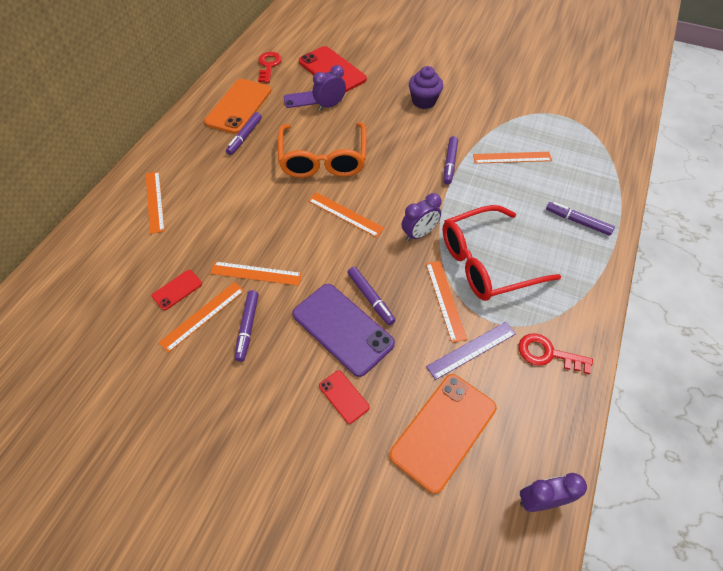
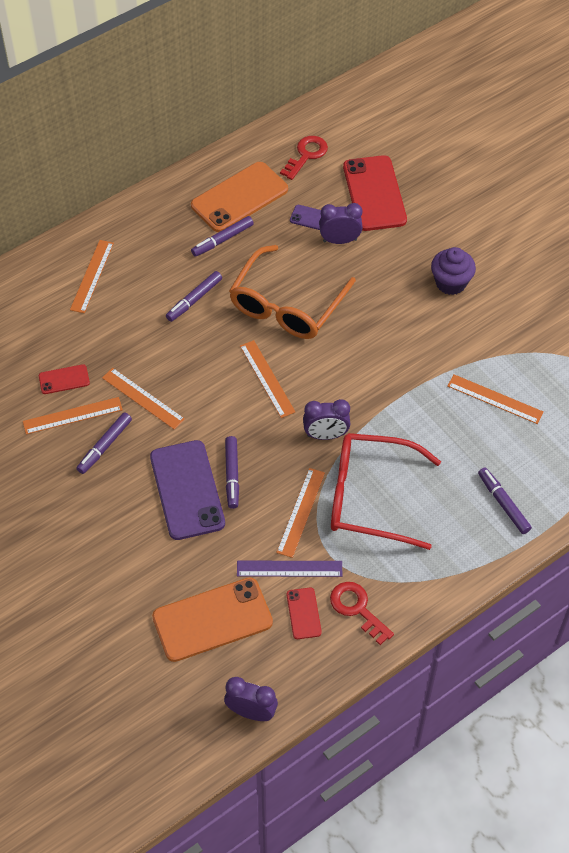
camera: 30 degrees right, 0 degrees up
(344, 396) = (148, 548): red phone -> red phone (304, 613)
(449, 163) = (419, 373): purple marker -> purple marker (194, 300)

